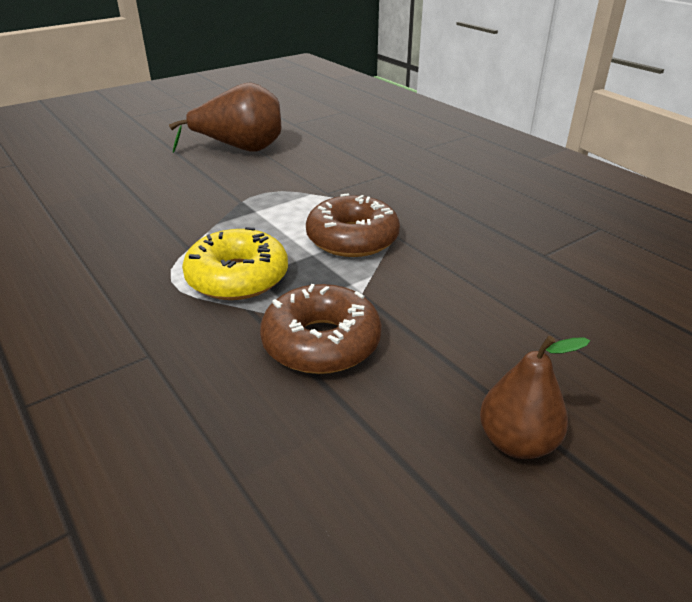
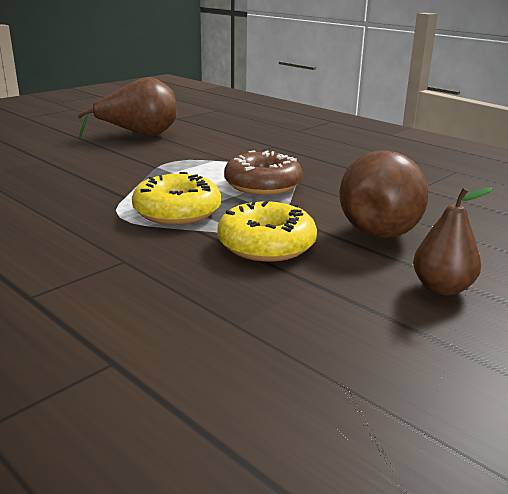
camera: 10 degrees left, 10 degrees down
(321, 342) = (266, 245): brown donut -> yellow donut
(476, 324) = (384, 228): none -> brown pear

